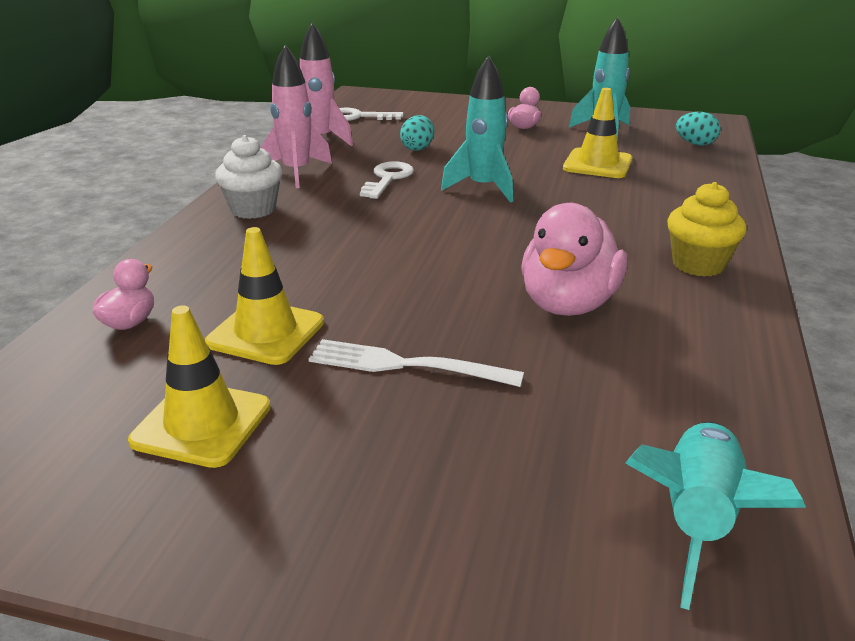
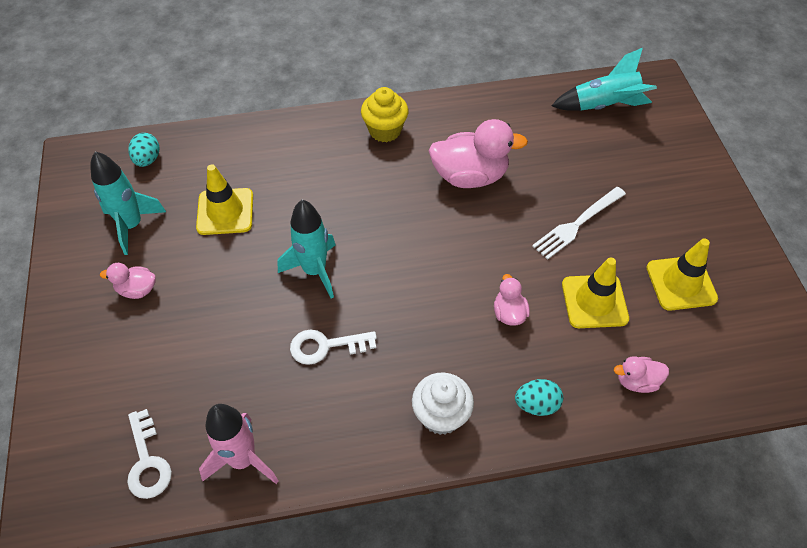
camera: 115 degrees left, 25 degrees up
(296, 172) = (344, 429): pink rocket -> none
(319, 270) = (509, 313): none -> pink duck
(405, 365) = (577, 224): white fork -> white fork turned 60 degrees clockwise
(417, 148) = (235, 356): turquoise egg -> turquoise egg (536, 404)

